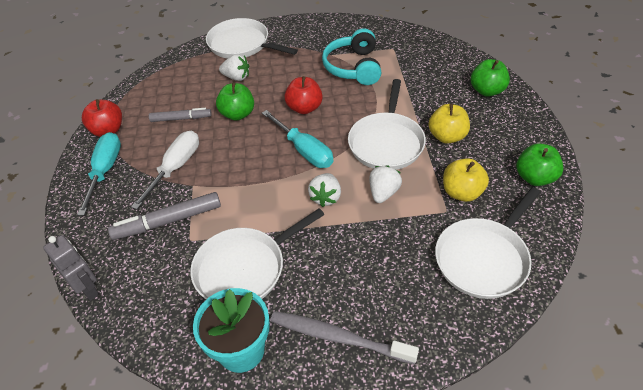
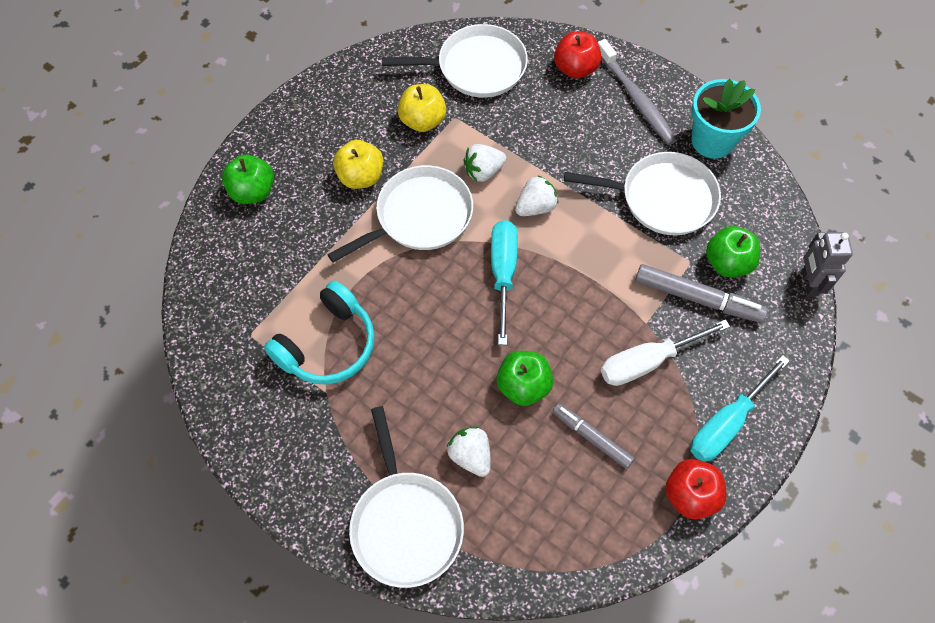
camera: 140 degrees left, 15 degrees up
(304, 108) = (446, 330): red apple -> red apple (575, 68)
(535, 177) = (351, 86): green apple -> green apple (727, 263)

